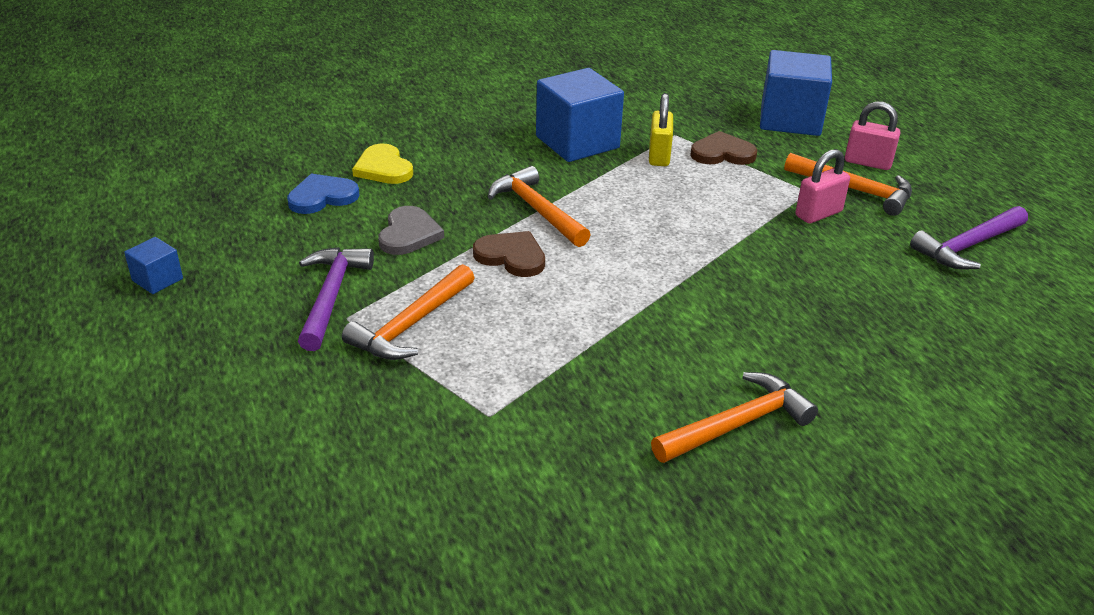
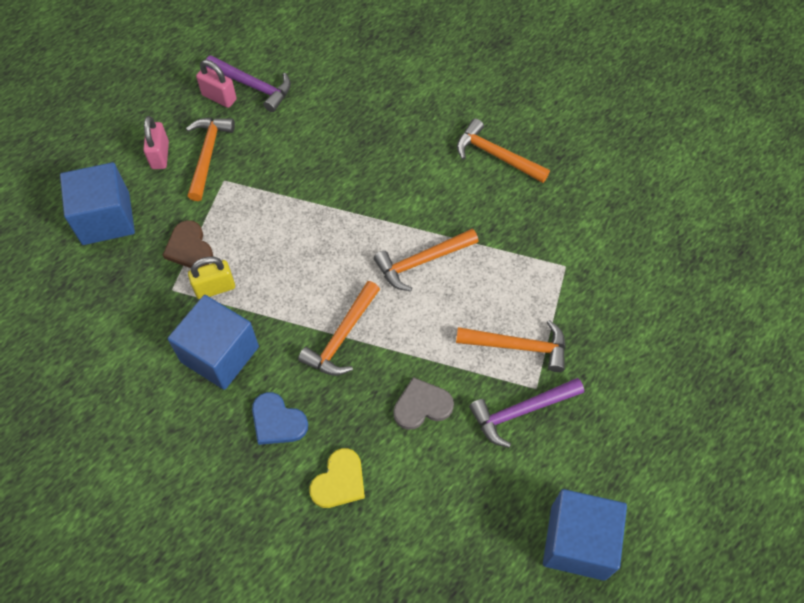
camera: 115 degrees left, 25 degrees up
(157, 280) = (578, 542): blue cube -> blue cube, size x2.14
(322, 197) = (408, 501): blue heart -> blue heart (277, 421)
(511, 256) = (410, 325): brown heart -> none
(593, 292) = (422, 262): none -> orange hammer
(818, 214) = (253, 168): pink padlock -> pink padlock (219, 97)

